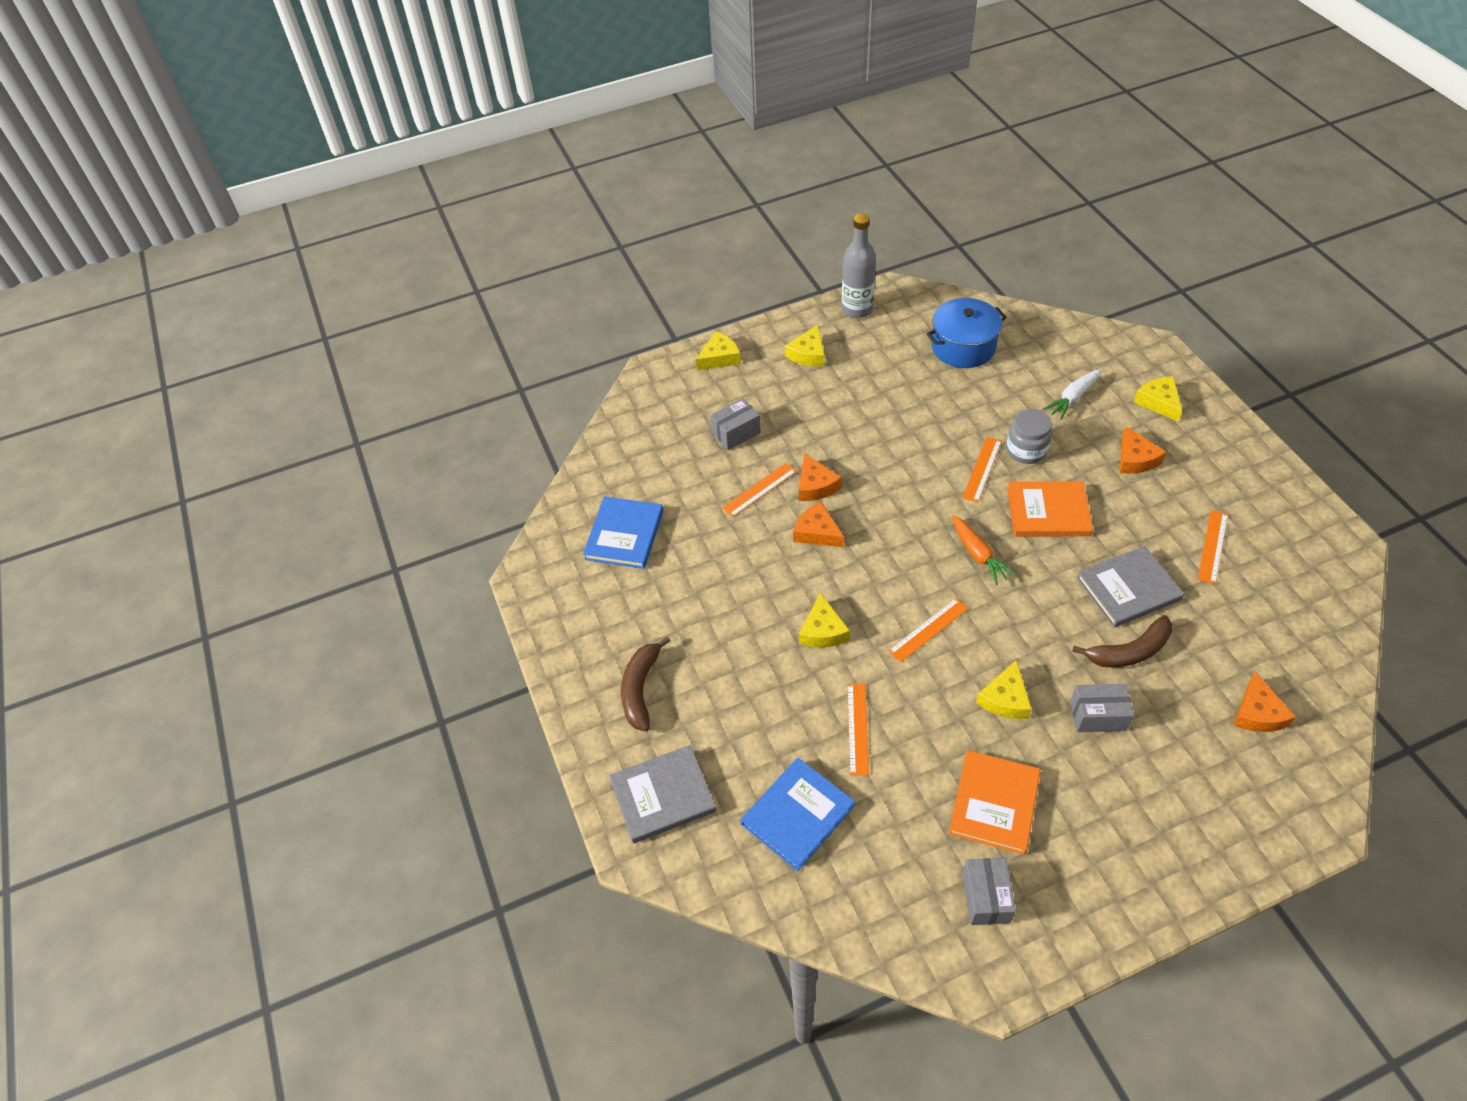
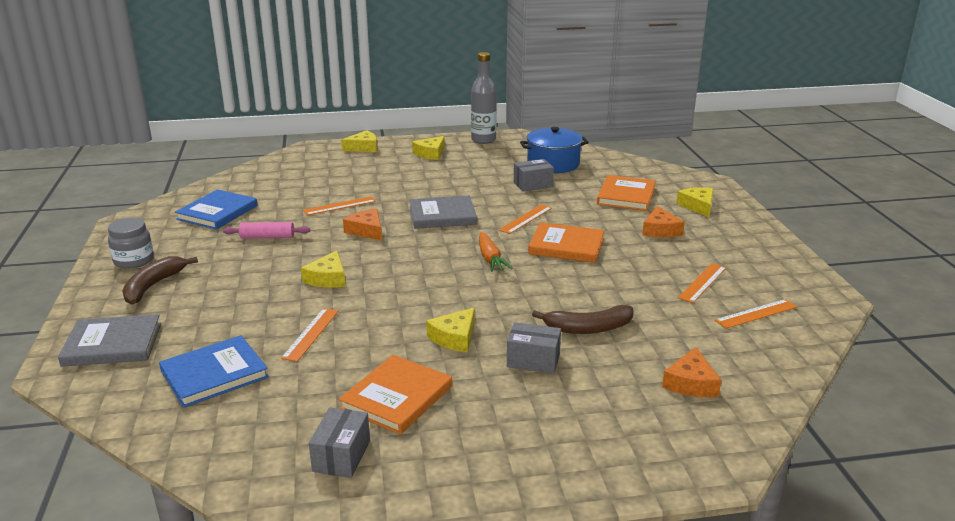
camera: 10 degrees right, 25 degrees down
(712, 570) = (267, 237): none -> pink rolling pin
(736, 433) = (345, 179): grey box -> grey box (533, 185)
(815, 485) = (385, 209): orange cheese -> none
(928, 629) = (417, 290): orange ruler -> orange ruler (756, 314)
(1026, 450) = (569, 215): grey jar -> grey jar (134, 260)
(1073, 398) = (626, 196): white carrot -> orange book
(1128, 589) = (610, 294): grey book -> grey book (442, 215)

